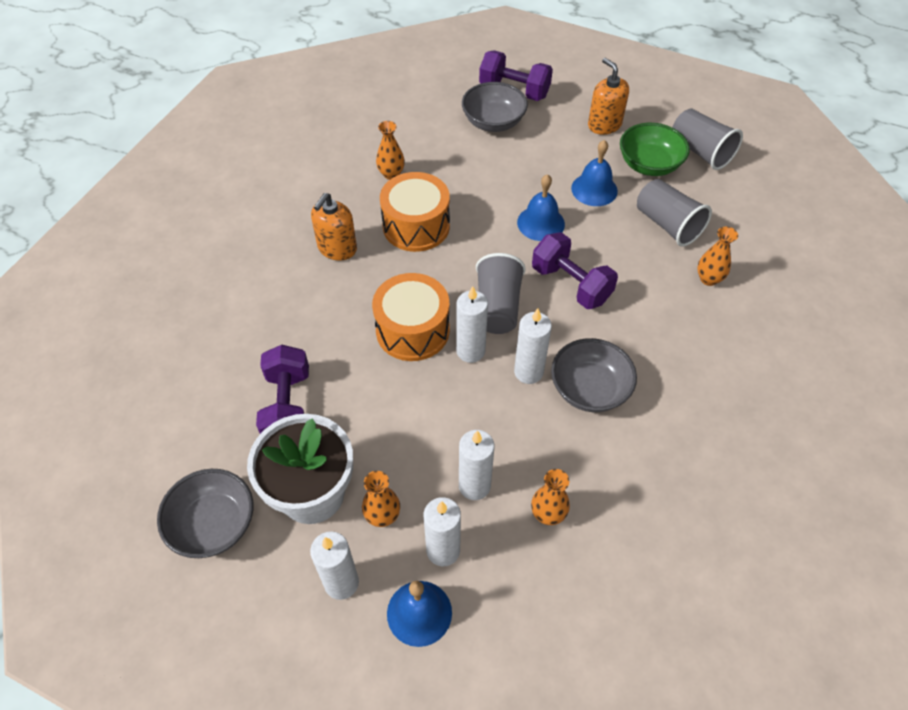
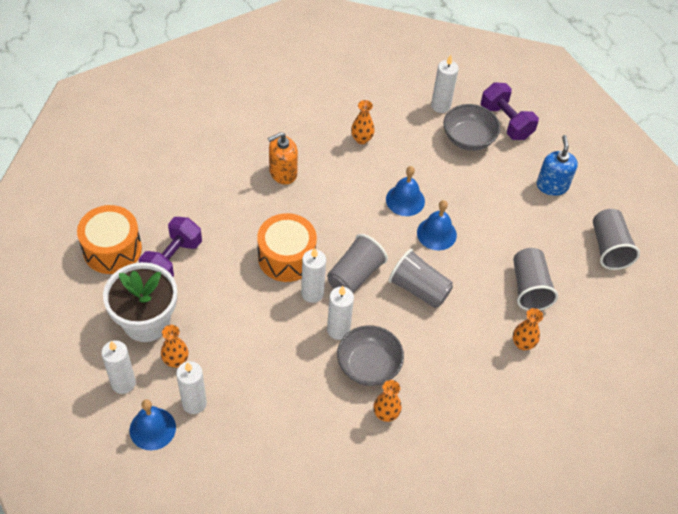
camera: 30 degrees right, 0 degrees up
(213, 524) = (79, 304): grey bowl -> none
(416, 226) = (347, 186): orange drum -> orange drum (112, 249)
(474, 486) = (244, 378): white candle -> white candle (440, 106)
(548, 514) = (274, 424): orange vase -> orange vase (386, 414)
(571, 284) = (419, 289): purple dumbbell -> grey cup
(594, 189) = (498, 231): blue bell -> blue bell (405, 200)
(604, 124) = (552, 185): orange soap dispenser -> blue soap dispenser
(649, 164) = (558, 235): green bowl -> none

